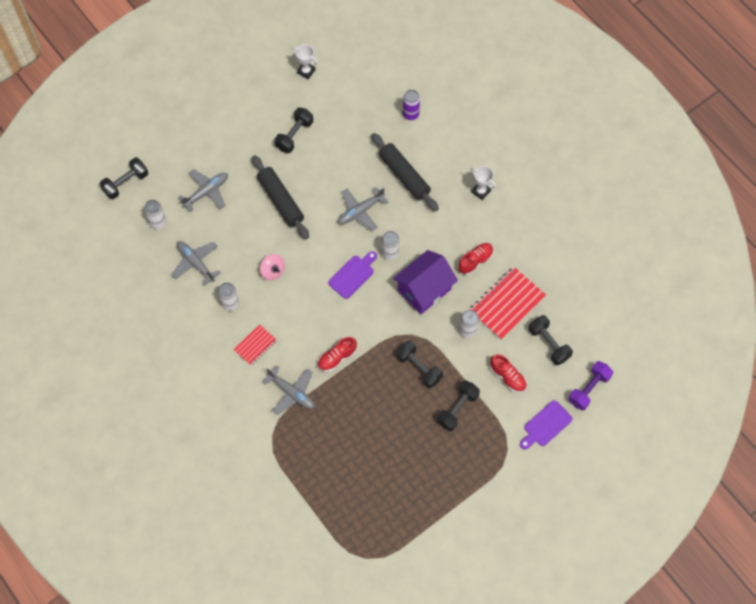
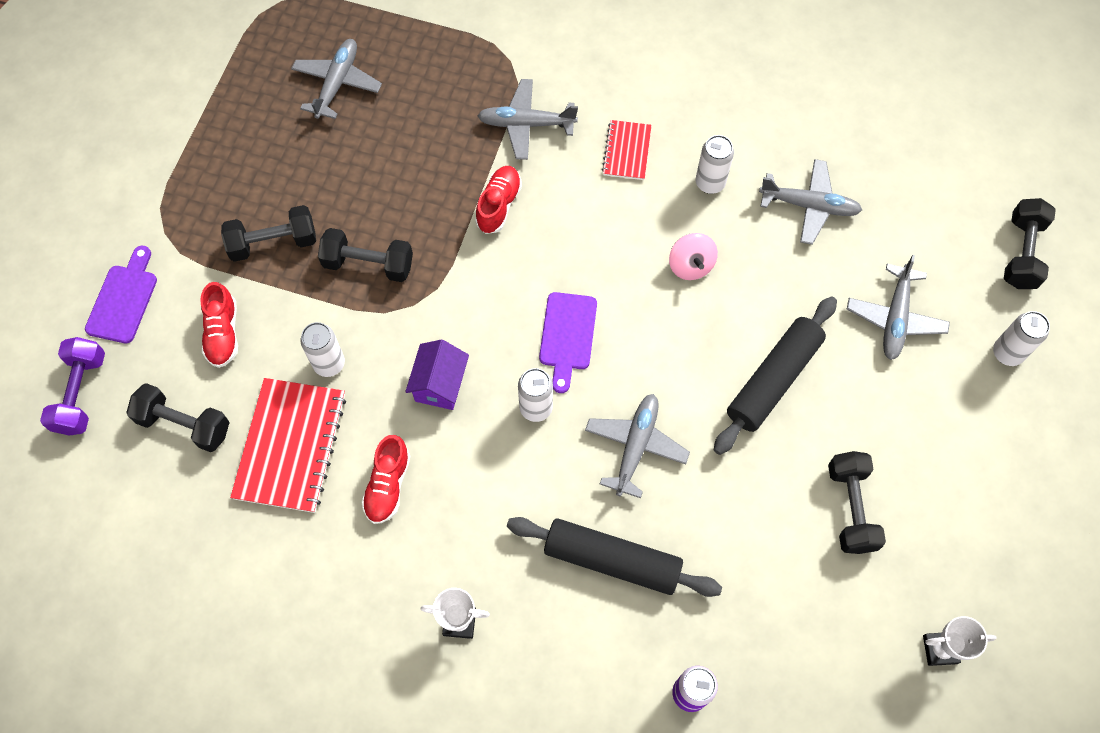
camera: 145 degrees right, 0 degrees up
(158, 222) = (918, 227): white can -> white can (1007, 353)
(273, 271) = (690, 265): pink spinning top -> pink spinning top turned 120 degrees counterclockwise
(281, 200) = (773, 380): black rolling pin -> black rolling pin turned 75 degrees counterclockwise
(369, 481) = (337, 83): none -> grey plane
(424, 290) = (440, 384): purple house -> purple house, size x0.60
(457, 409) = (273, 243): black dumbbell -> black dumbbell turned 75 degrees clockwise
(507, 377) = (223, 333): red shoe -> red shoe turned 105 degrees counterclockwise

